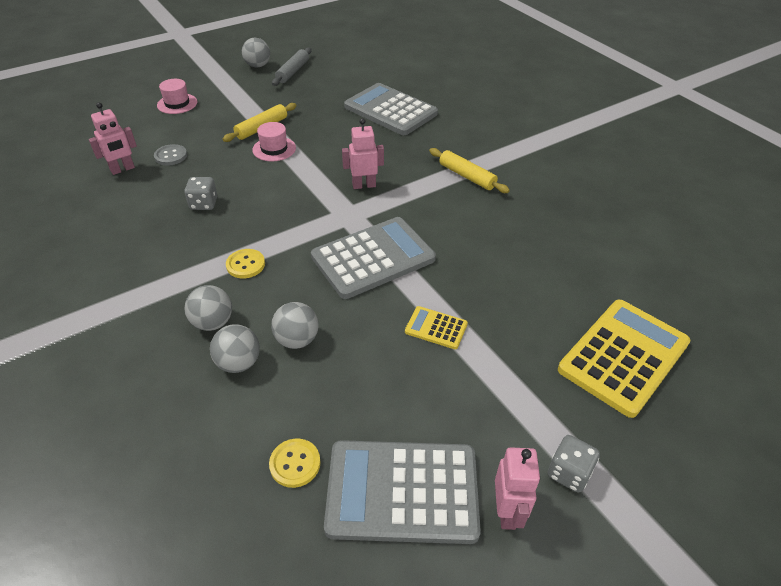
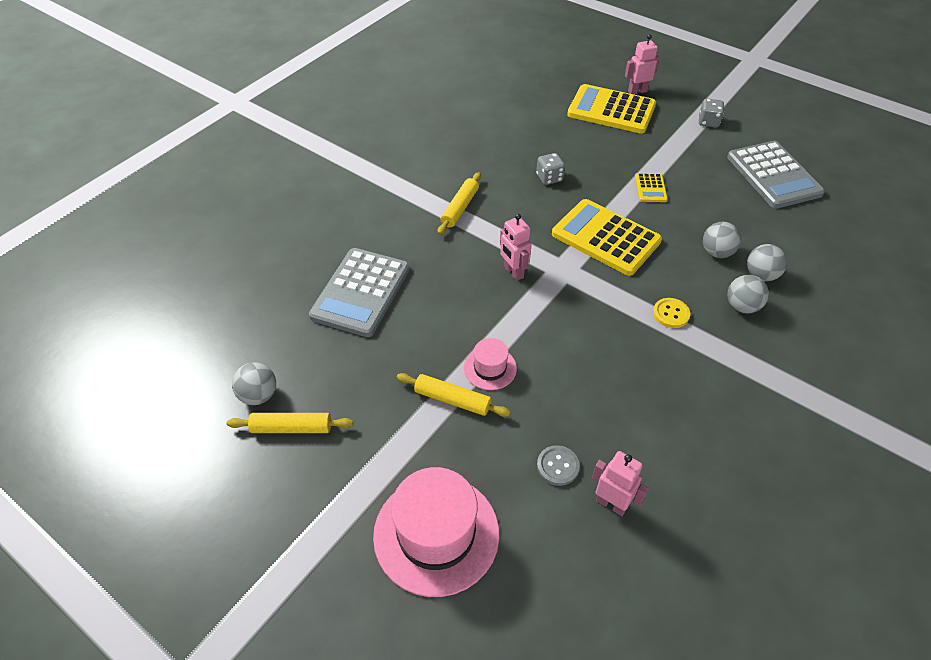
camera: 110 degrees left, 5 degrees up
(177, 104) = (436, 534): pink hat -> pink hat, size x2.01
(204, 204) = (617, 386): grey dice -> grey dice (549, 178)
(258, 66) = (284, 483): grey ball -> grey ball (259, 395)
(293, 72) = (291, 428): grey rolling pin -> yellow rolling pin
(295, 464) = (799, 221): yellow button -> none
(373, 258) = (605, 238): grey calculator -> yellow calculator
(507, 511) = (749, 138): pink robot -> pink robot (637, 91)

